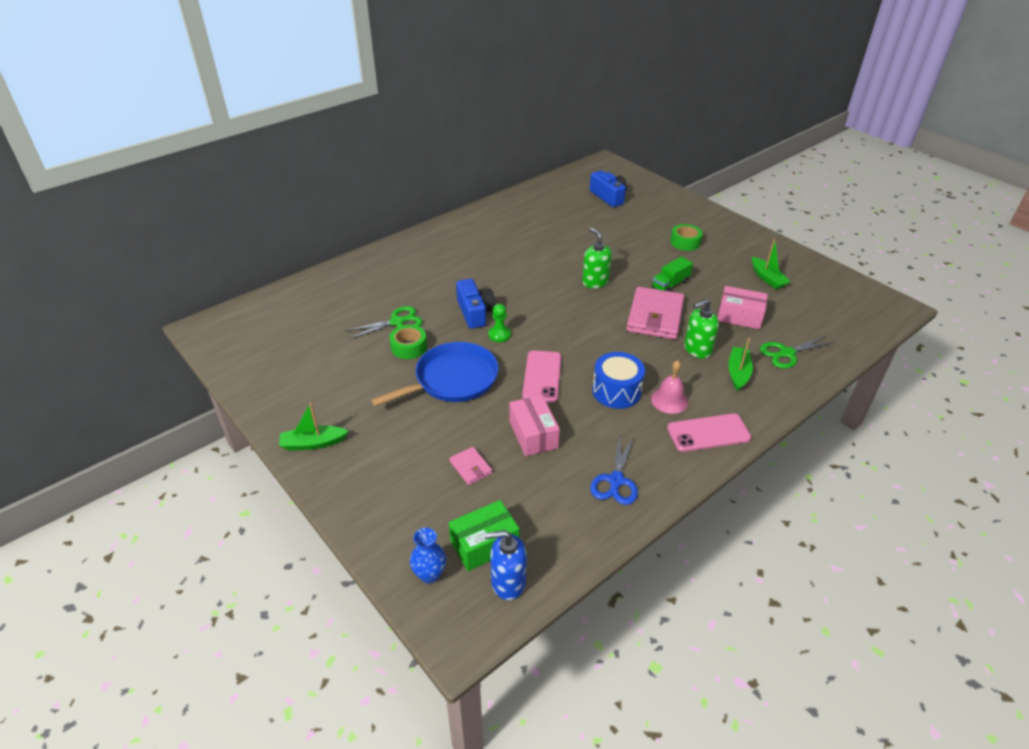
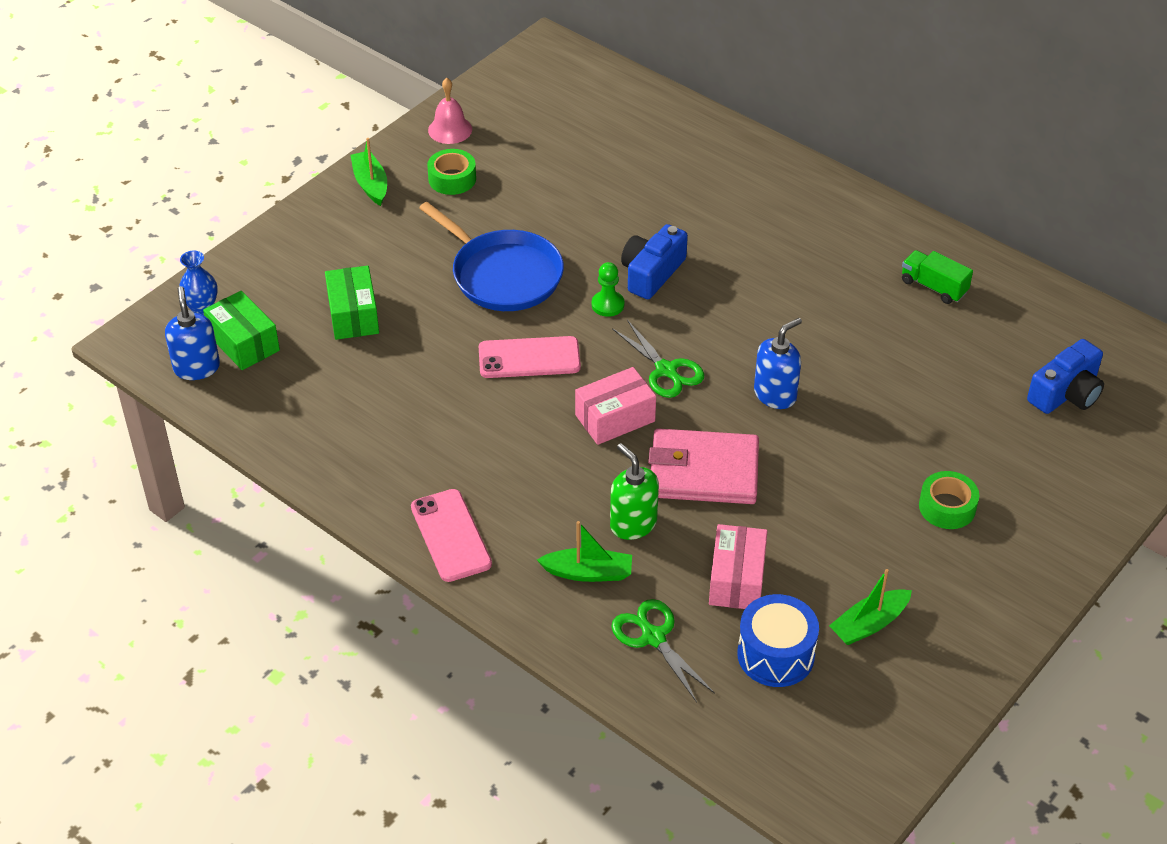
camera: 80 degrees right, 5 degrees up
(397, 322) = (608, 203): green scissors -> green scissors (666, 371)
(409, 347) = (557, 224): green tape -> green tape (452, 179)
(470, 467) = (353, 315): pink wallet -> green box
(475, 312) = (652, 273): blue camera -> blue camera turned 150 degrees clockwise
(533, 434) = (416, 362): pink box -> pink box (615, 418)
(595, 282) = (775, 394): green soap dispenser -> blue soap dispenser
(615, 481) = (349, 445): blue scissors -> none
(616, 391) = (516, 436): blue drum -> blue drum (775, 655)
(669, 400) = (509, 493): pink bell -> pink bell (450, 129)
(670, 285) = (800, 488): green truck -> green truck (933, 287)

